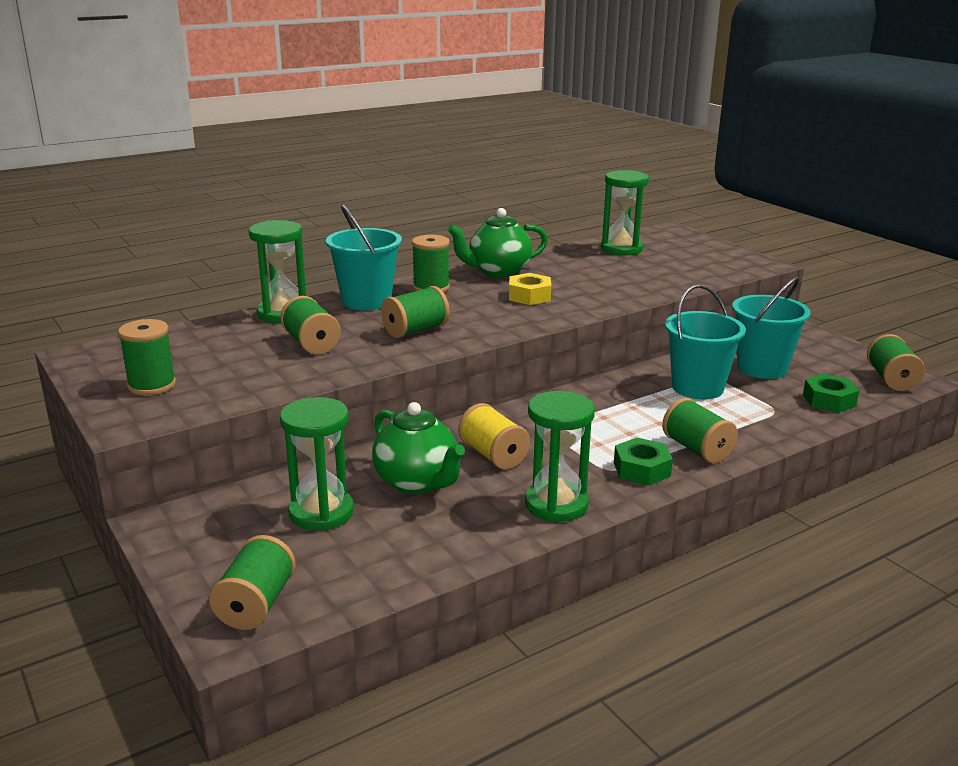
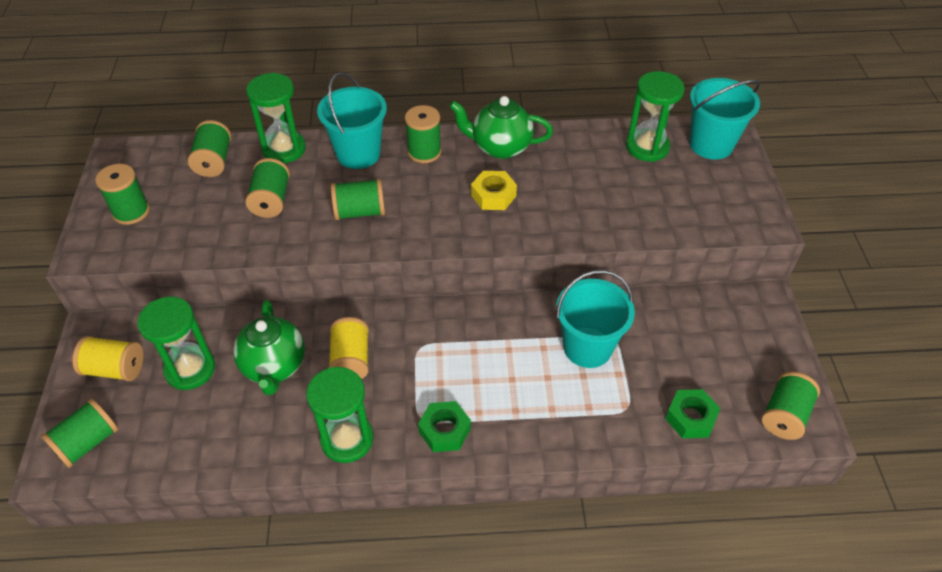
camera: 30 degrees right, 25 degrees up
(224, 540) = (115, 369): none -> yellow spool
(696, 449) = (511, 427): green spool -> green spool (214, 161)
(762, 368) = (673, 345): turquoise bucket -> turquoise bucket (711, 145)

